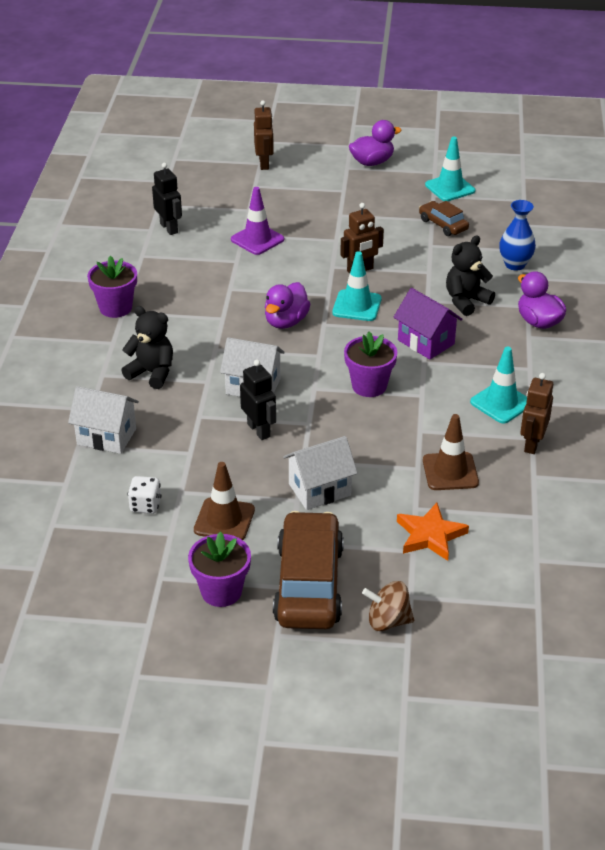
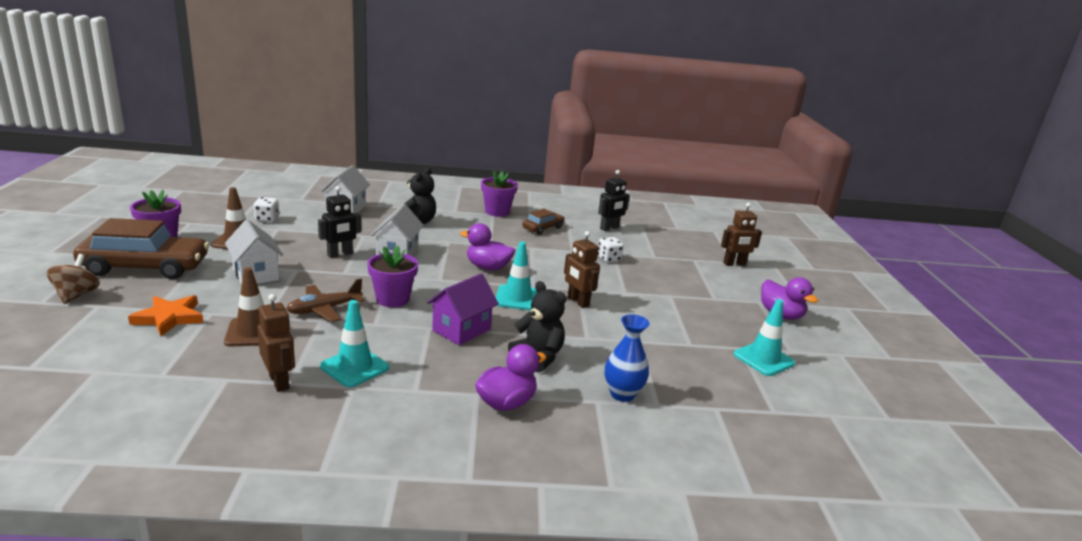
camera: 80 degrees right, 15 degrees down
(257, 239) = (608, 259): purple traffic cone -> white dice
(397, 430) = (324, 309): none -> brown plane
(443, 224) = (683, 350): brown car -> brown car (543, 228)
(532, 444) = (279, 382): brown robot -> brown robot turned 45 degrees clockwise

